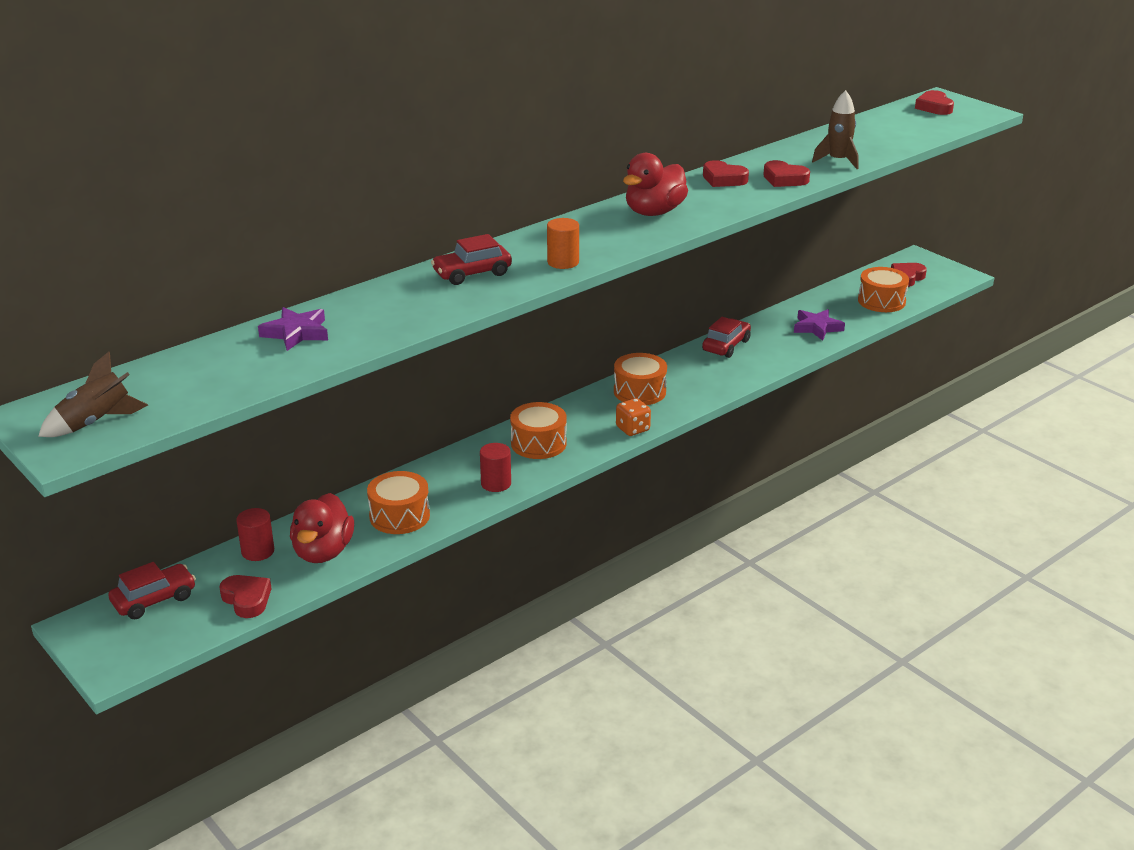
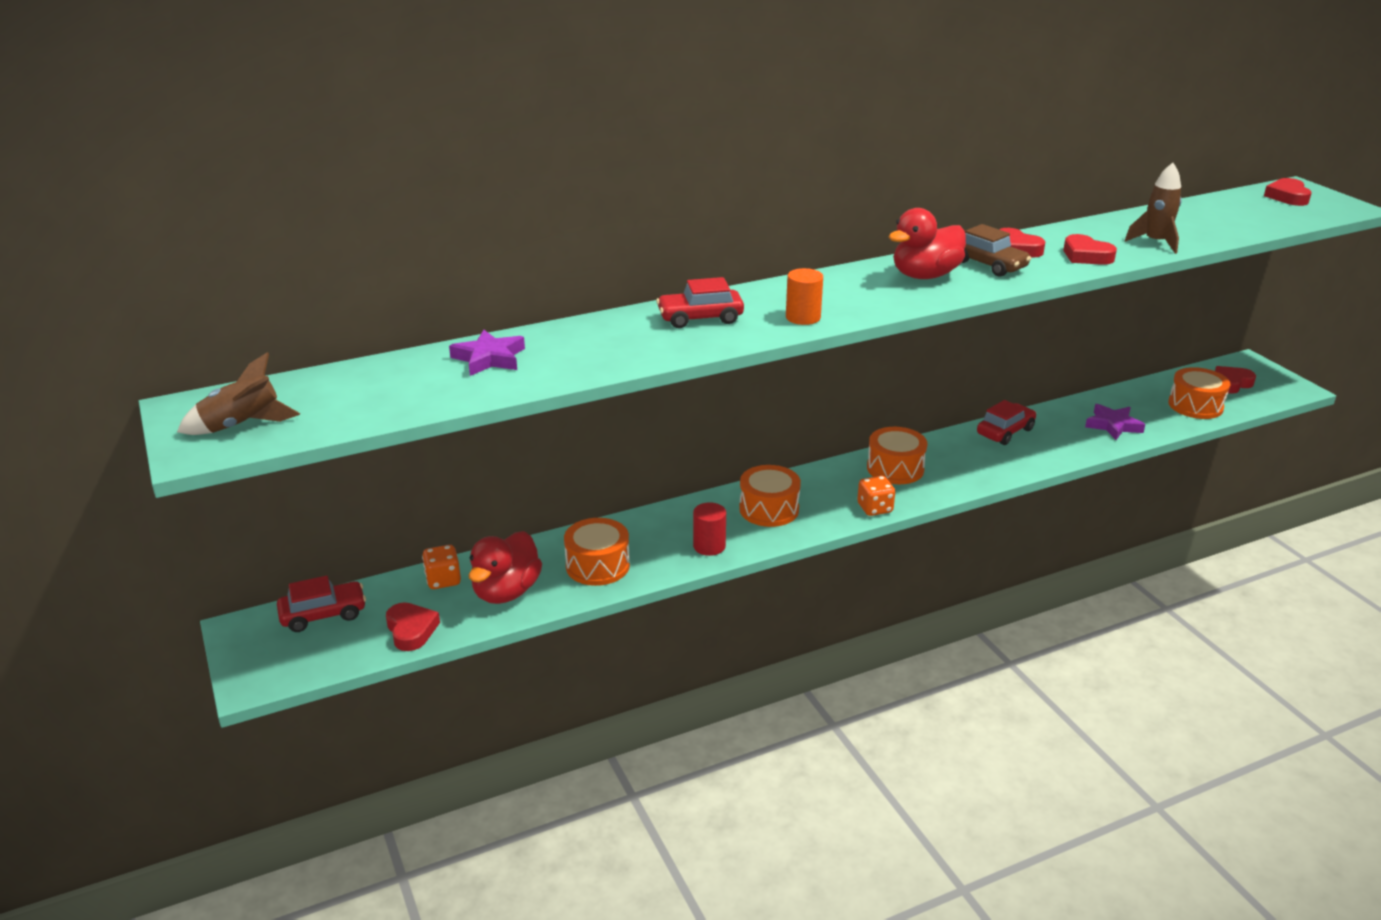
camera: 15 degrees right, 0 degrees up
(258, 551) = (443, 580): red cylinder -> orange dice
(705, 196) = (989, 265): none -> brown car

